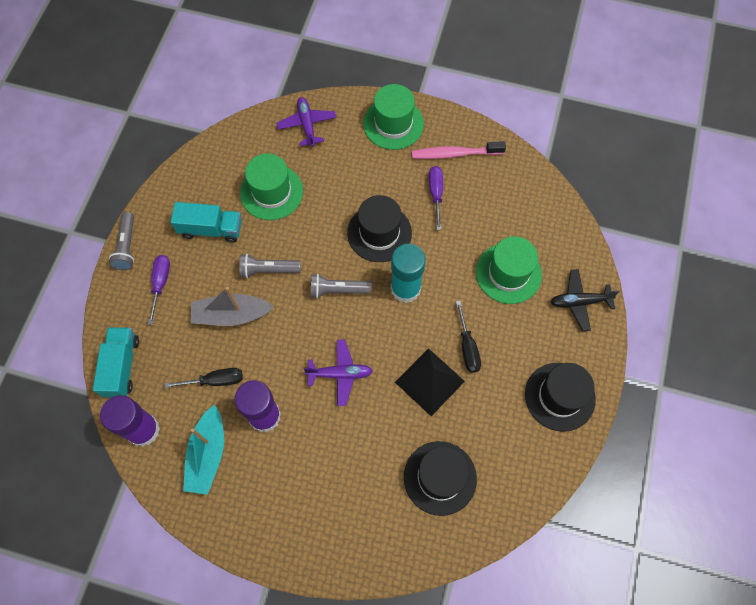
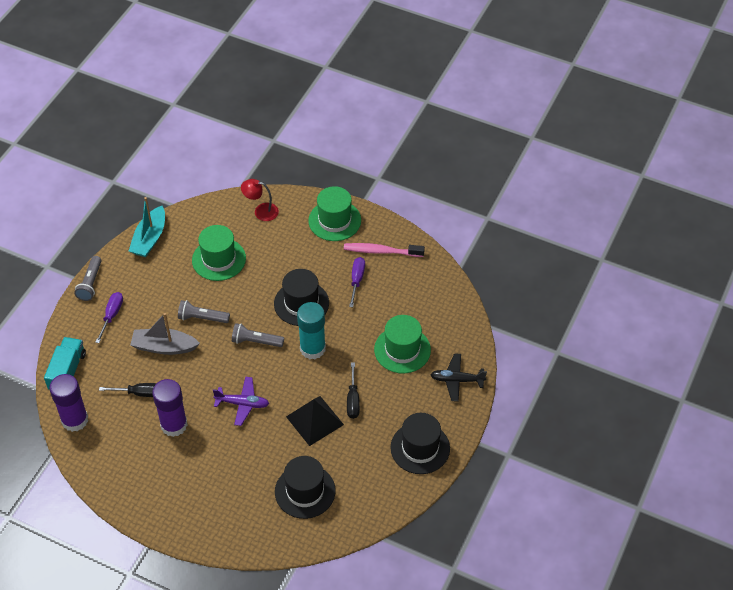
camera: 10 degrees right, 15 degrees down
(207, 454) = (122, 445): turquoise boat -> turquoise boat (149, 238)
(211, 229) = (162, 280): turquoise truck -> none
(307, 125) = (261, 211): purple plane -> red lamp

